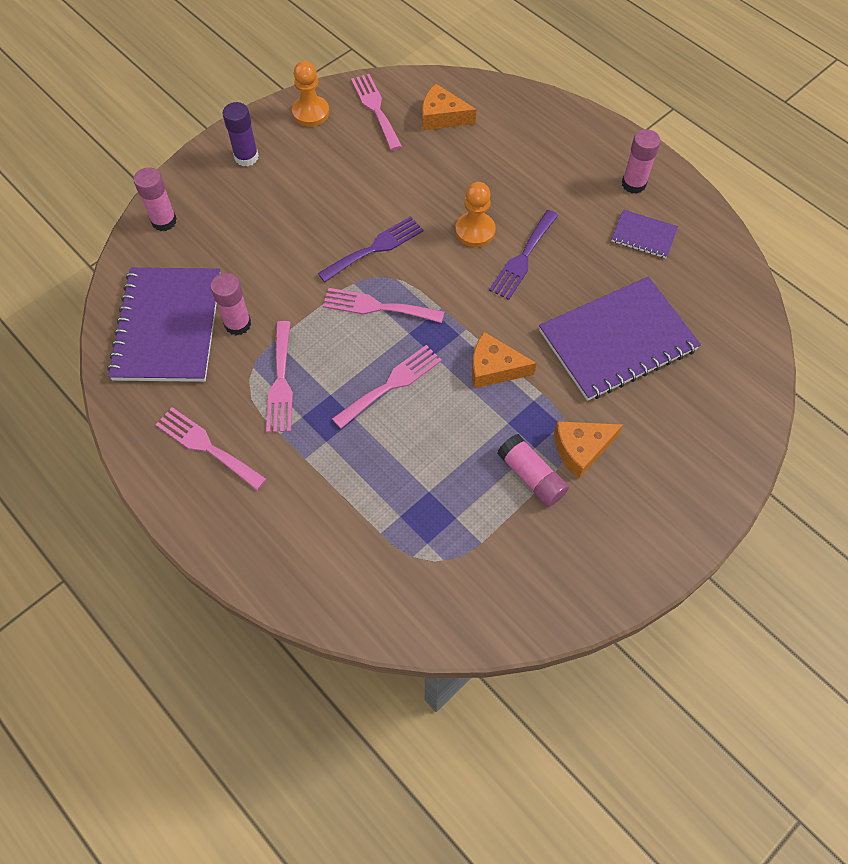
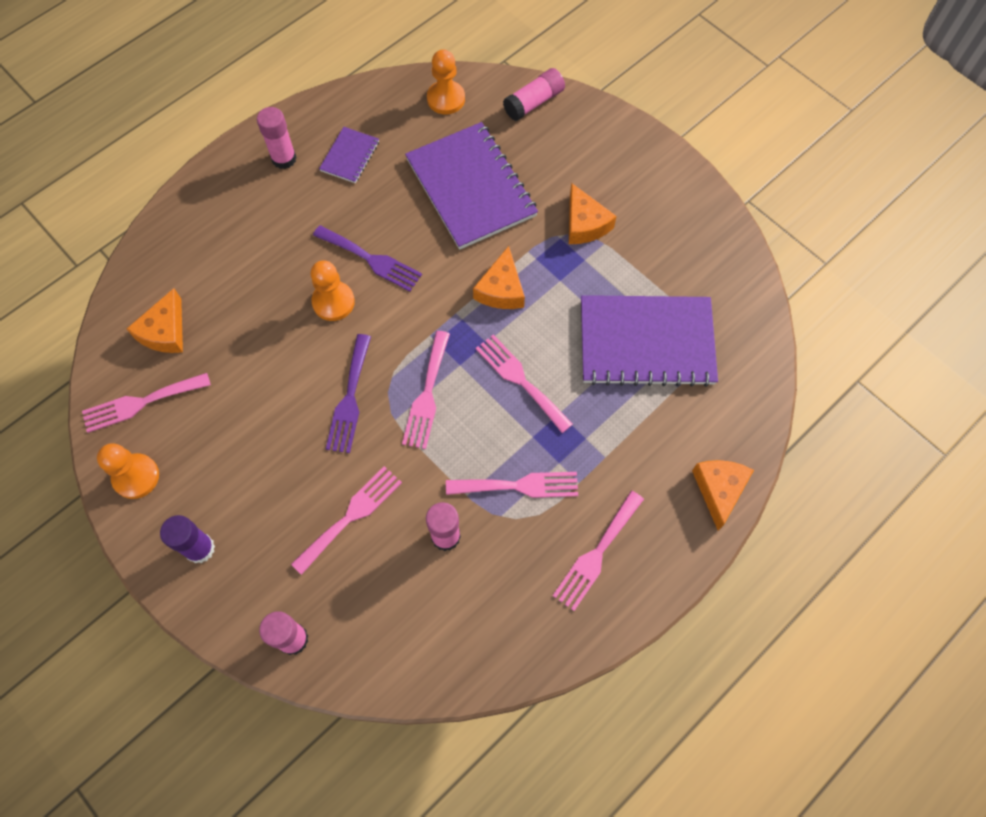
camera: 90 degrees left, 5 degrees up
(168, 326) = (447, 614): purple notebook -> purple notebook (646, 342)
(261, 565) = (719, 490): none -> orange cheese
(264, 254) = (351, 516): none -> pink fork
(375, 248) = (350, 399): purple fork -> purple fork turned 135 degrees counterclockwise
(531, 476) = (614, 264): pink glue stick -> pink glue stick (534, 102)
(732, 316) = (446, 99): none -> orange pawn

